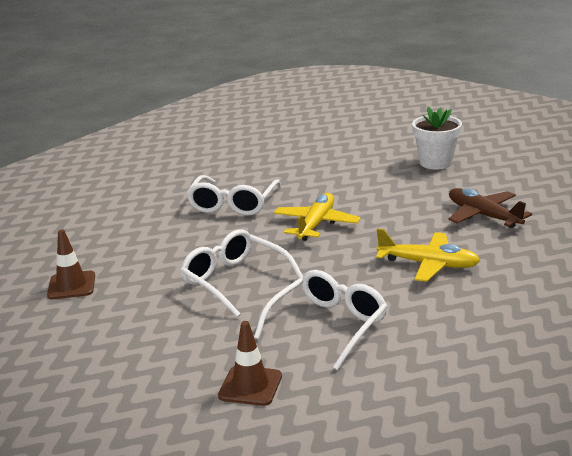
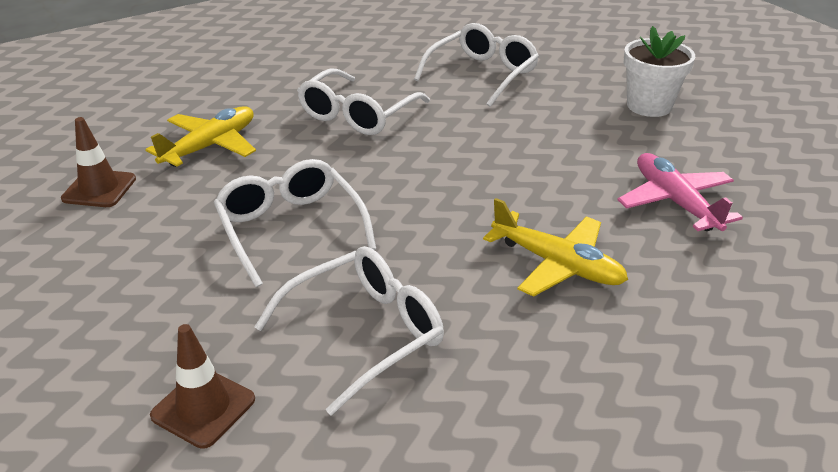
camera: 15 degrees right, 10 degrees up
(307, 163) = (482, 74): none -> white glasses
(316, 224) = (442, 166): yellow plane -> yellow plane (210, 146)
(483, 216) = (674, 202): brown plane -> pink plane

